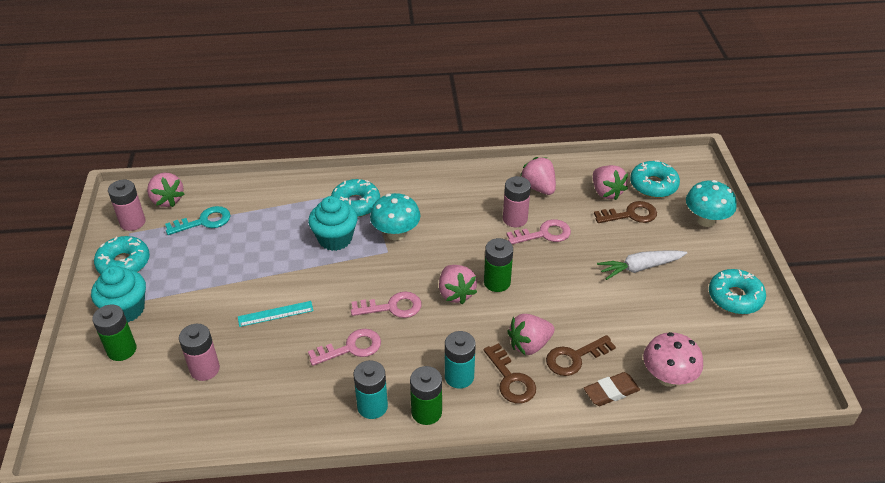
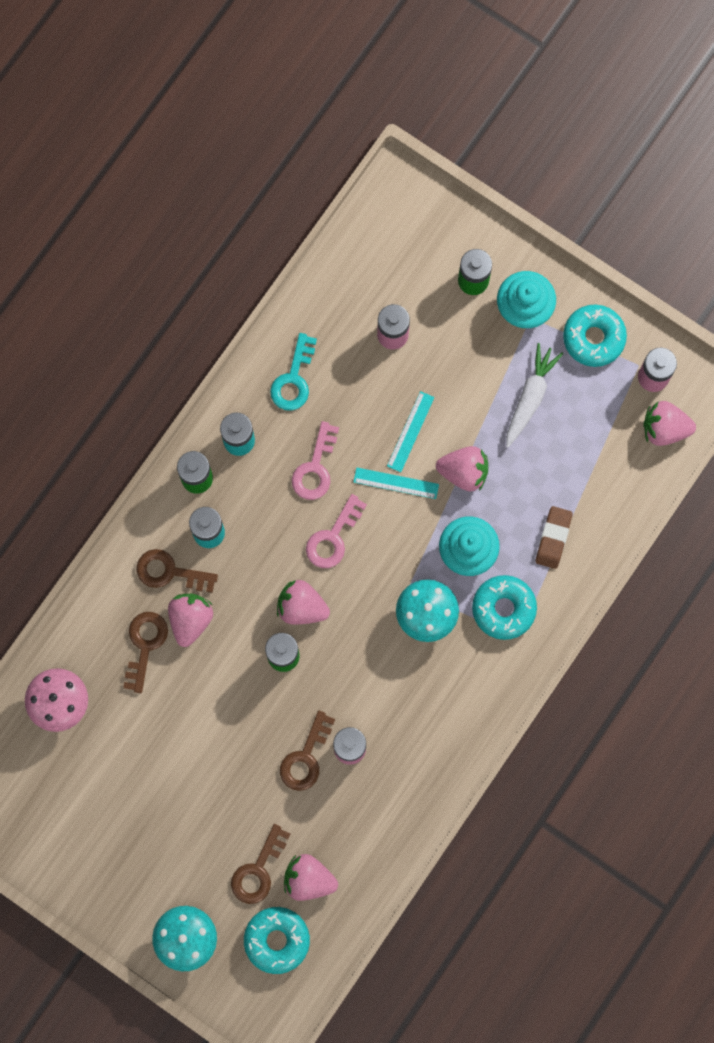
camera: 130 degrees right, 35 degrees up
(204, 221) = (598, 444): turquoise key -> turquoise key (293, 379)
(321, 299) = (396, 483): none -> turquoise ruler
(538, 187) = (374, 815): pink strawberry -> pink strawberry (464, 472)
(544, 234) = (305, 758): pink key -> brown key
(611, 392) = (88, 642): brown eraser -> brown eraser (553, 538)
(640, 268) = (187, 806): white carrot -> white carrot (530, 397)
(735, 297) = (81, 856): turquoise donut -> none

